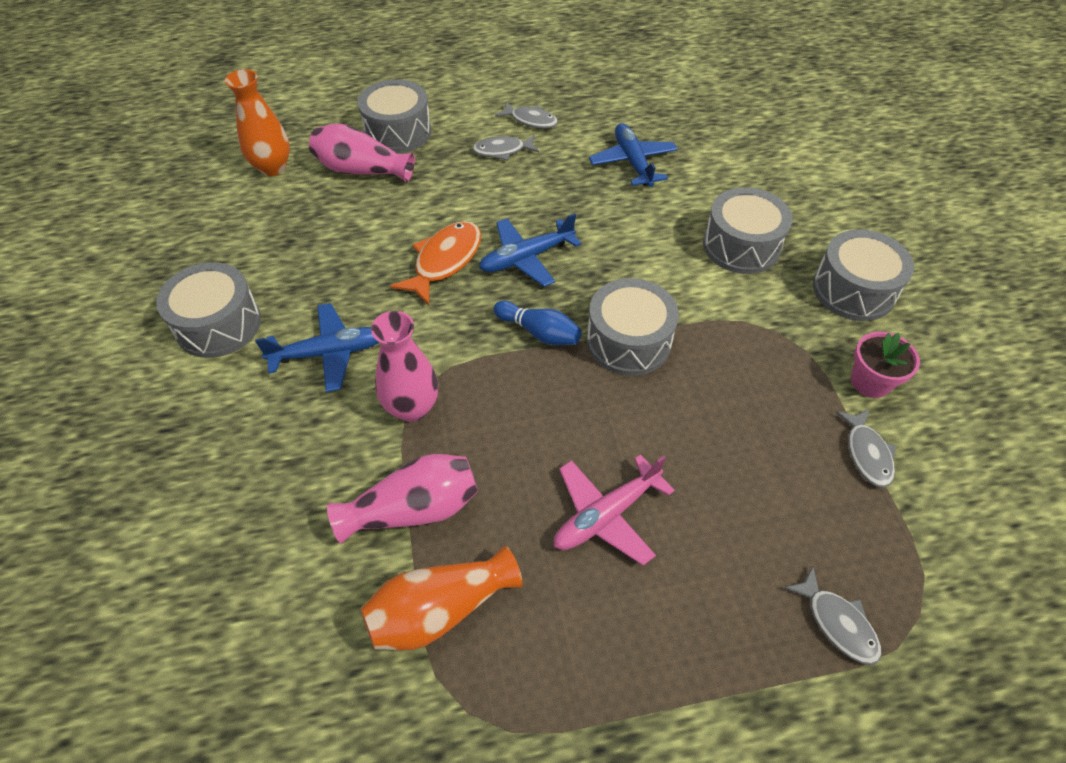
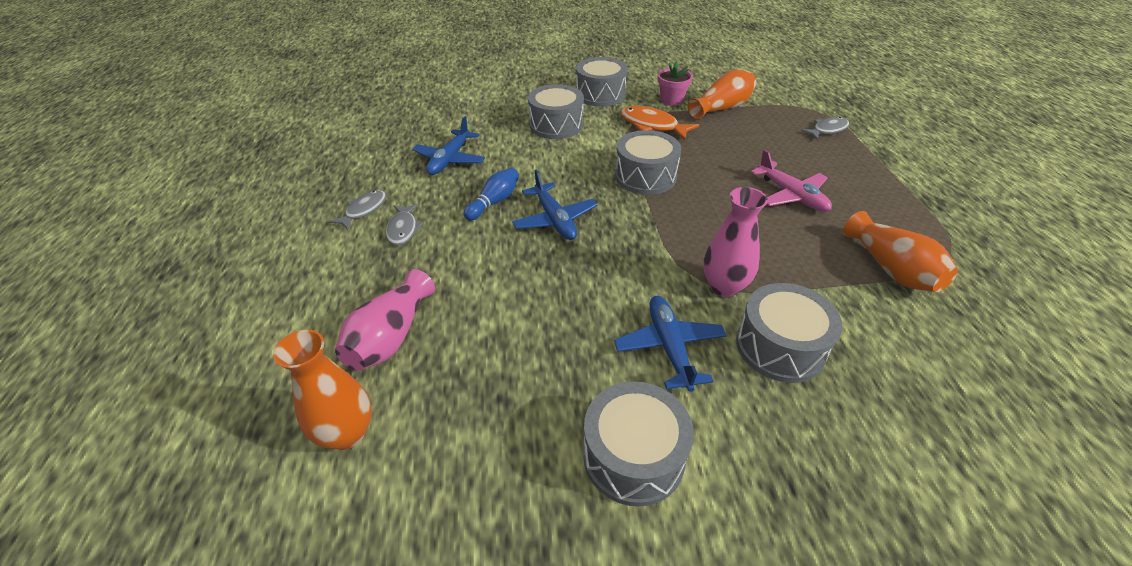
camera: 85 degrees left, 10 degrees down
(398, 132) = (332, 307): grey drum -> grey drum (780, 347)
(414, 509) = (819, 283): pink vase -> none
(444, 261) = (551, 268): orange fish -> orange fish (652, 125)
(539, 332) = (638, 216): blue bowling pin -> blue bowling pin (494, 202)
(632, 162) = (450, 160): blue plane -> blue plane turned 60 degrees counterclockwise
(867, 454) = (722, 108): grey fish -> orange vase

